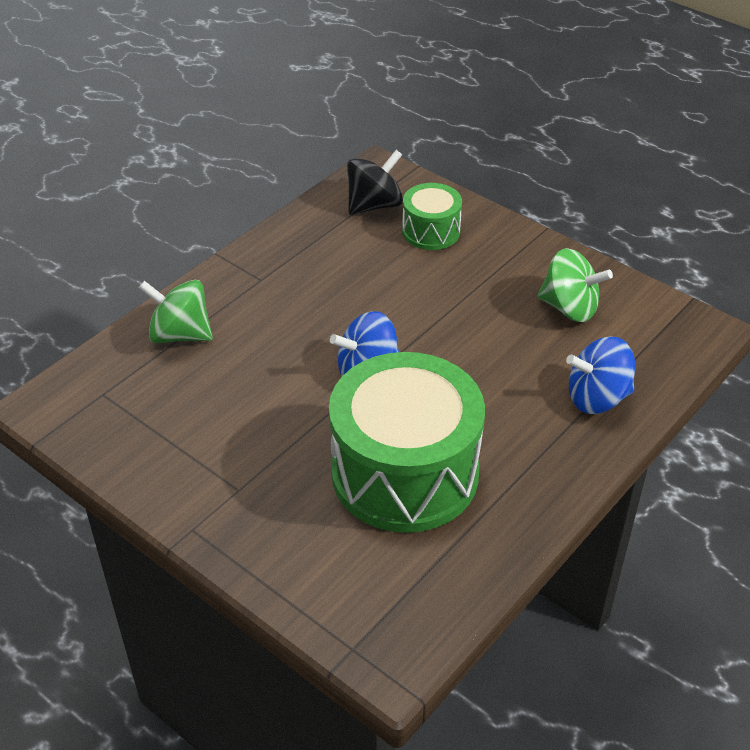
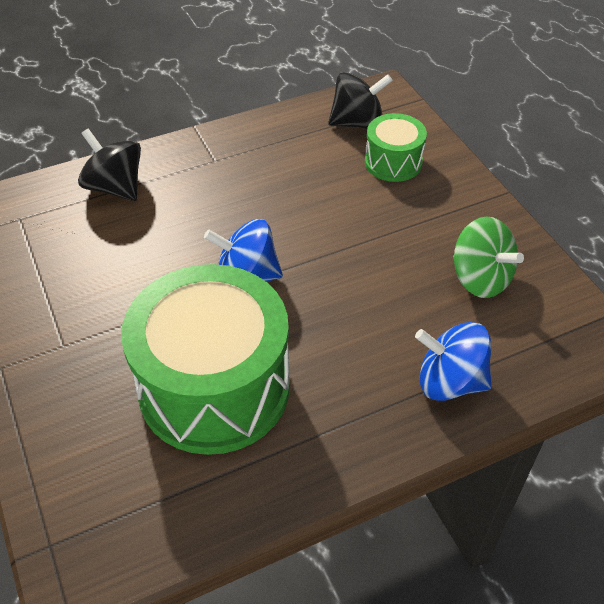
camera: 25 degrees right, 5 degrees up
(180, 334) = (115, 187): green spinning top -> black spinning top

